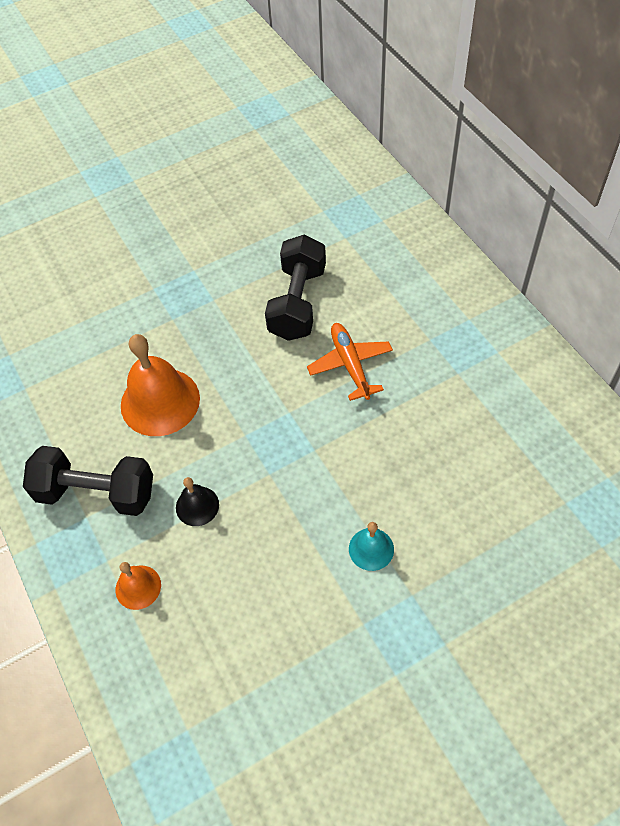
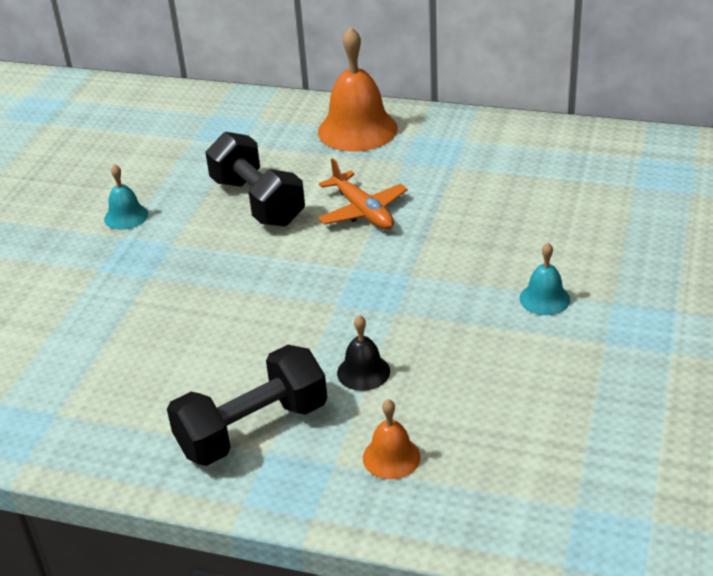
camera: 45 degrees left, 20 degrees down
(160, 401) = (222, 333): orange bell -> orange bell (357, 130)
(213, 253) = (126, 216): none -> turquoise bell
(350, 365) = (362, 211): orange plane -> orange plane turned 150 degrees counterclockwise

